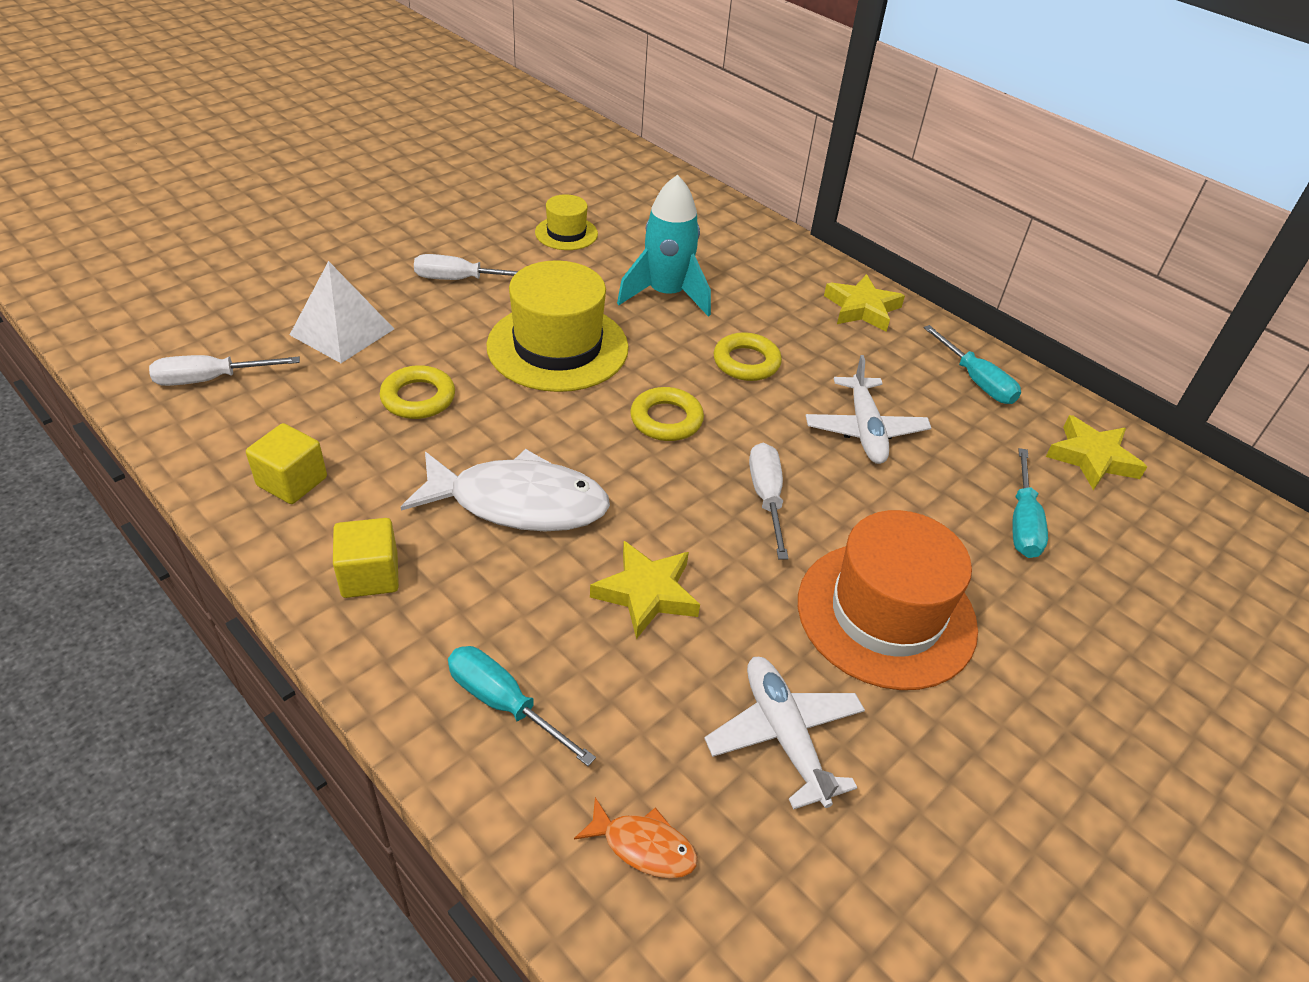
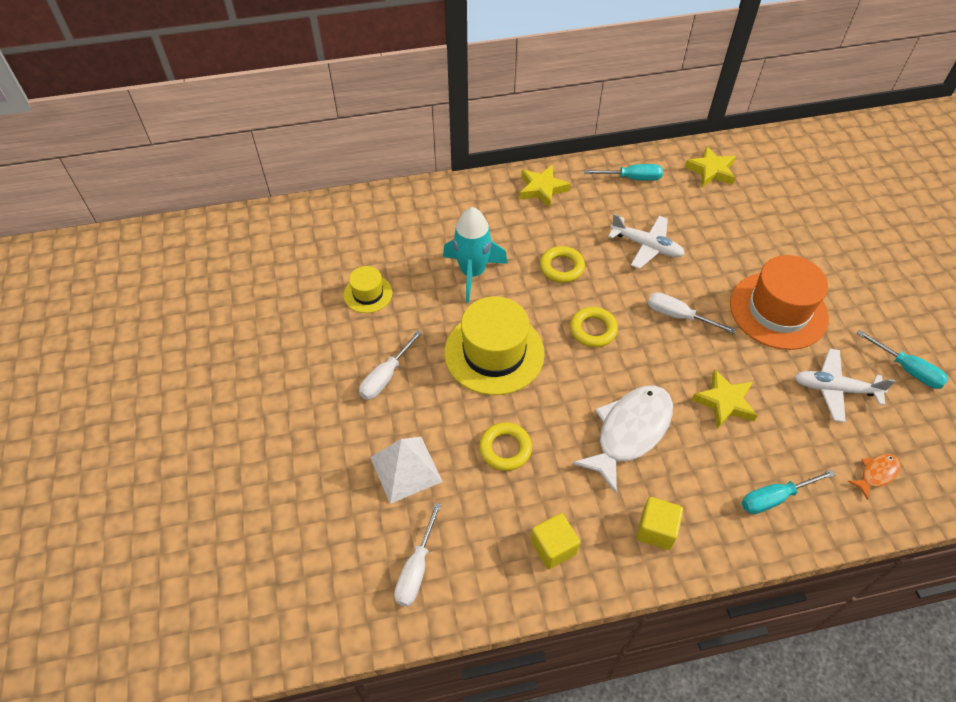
camera: 55 degrees left, 10 degrees up
(1022, 522) = (742, 224): turquoise screwdriver -> turquoise screwdriver (907, 369)

